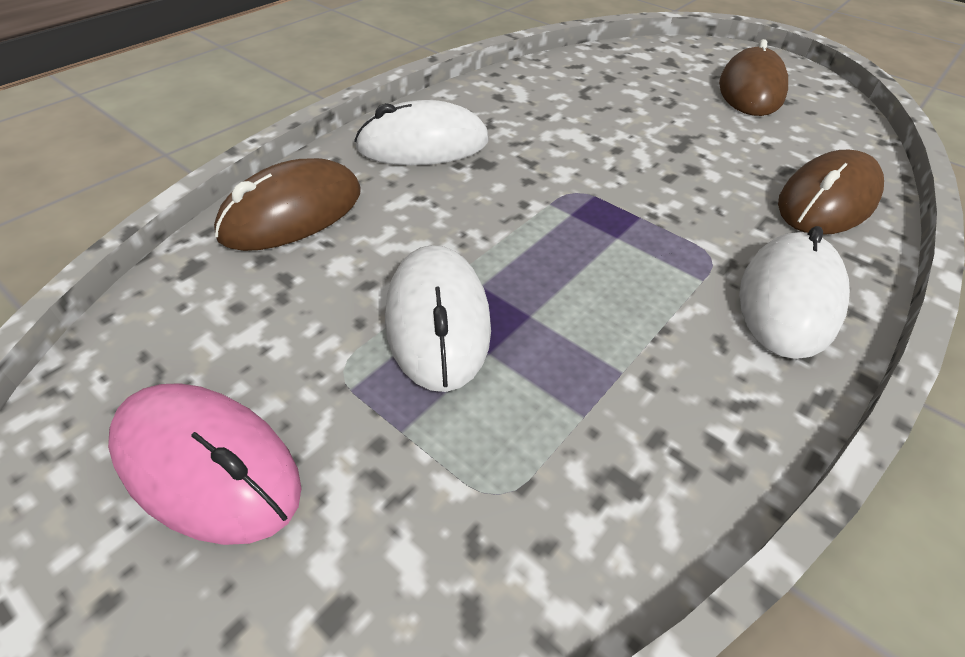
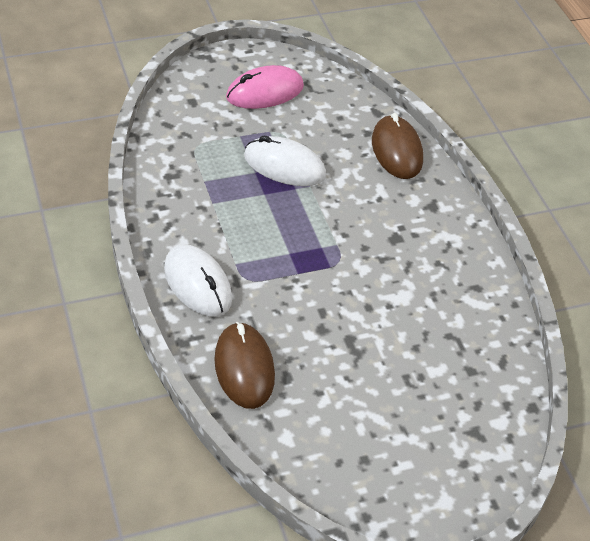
camera: 120 degrees right, 0 degrees up
(423, 145) = (432, 222): white mouse -> none
(750, 90) = (394, 448): brown mouse -> none

